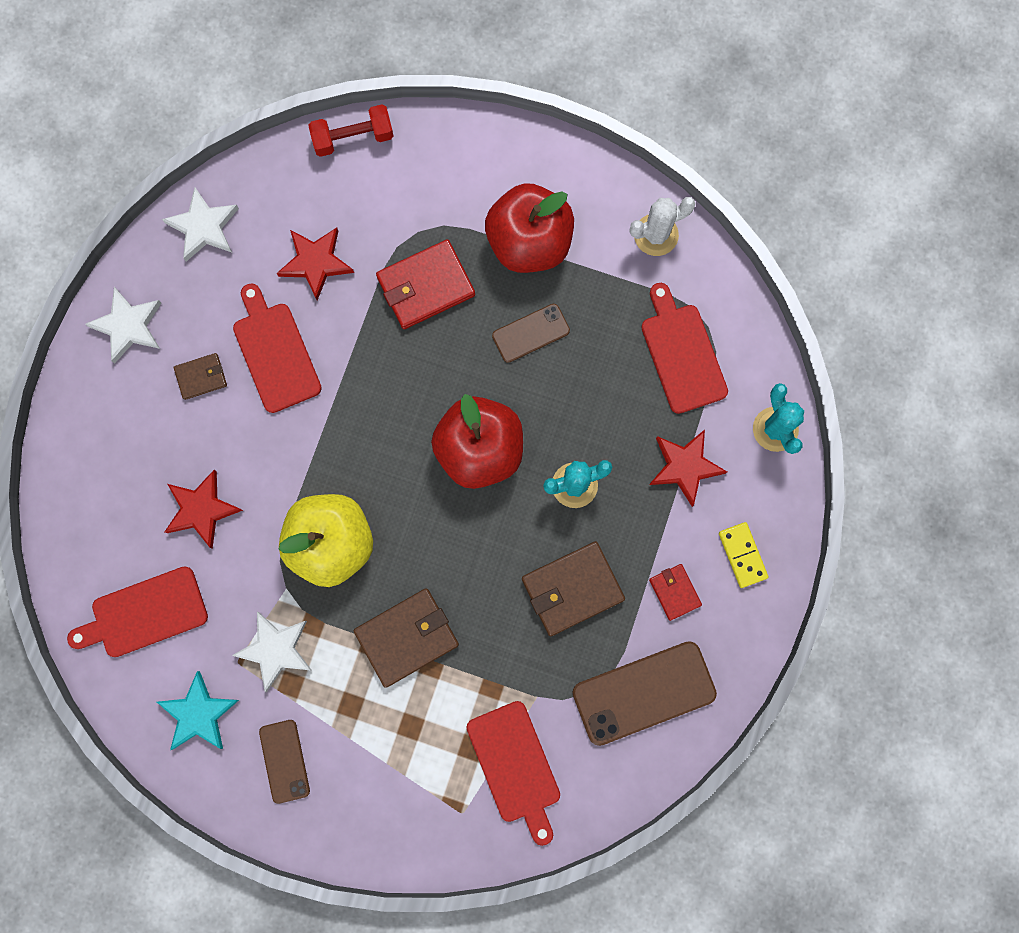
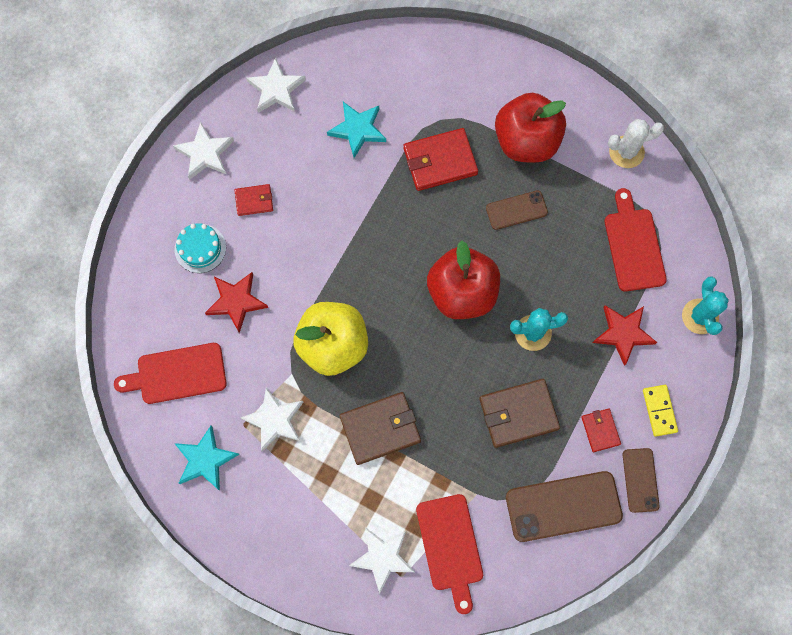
camera: 10 degrees right, 5 degrees down
(144, 449) = (200, 248): none -> turquoise cake
(201, 377) = (254, 201): brown wallet -> red wallet
(275, 353) = (314, 192): red cutting board -> none
(284, 761) = (266, 509): brown phone -> brown phone (640, 480)
(315, 263) = (357, 130): red star -> turquoise star
(353, 138) = (402, 42): red dumbbell -> none
(436, 795) = (382, 558): none -> white star

